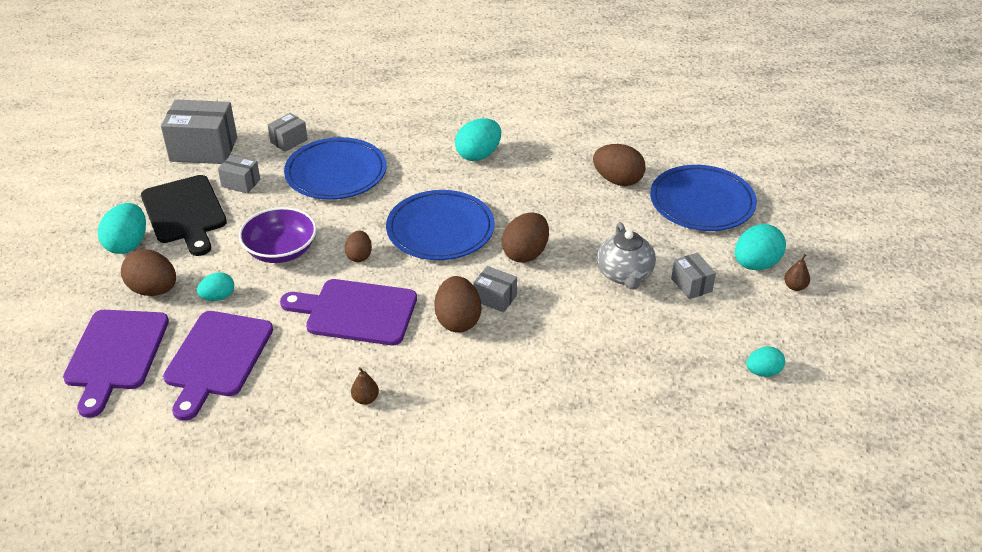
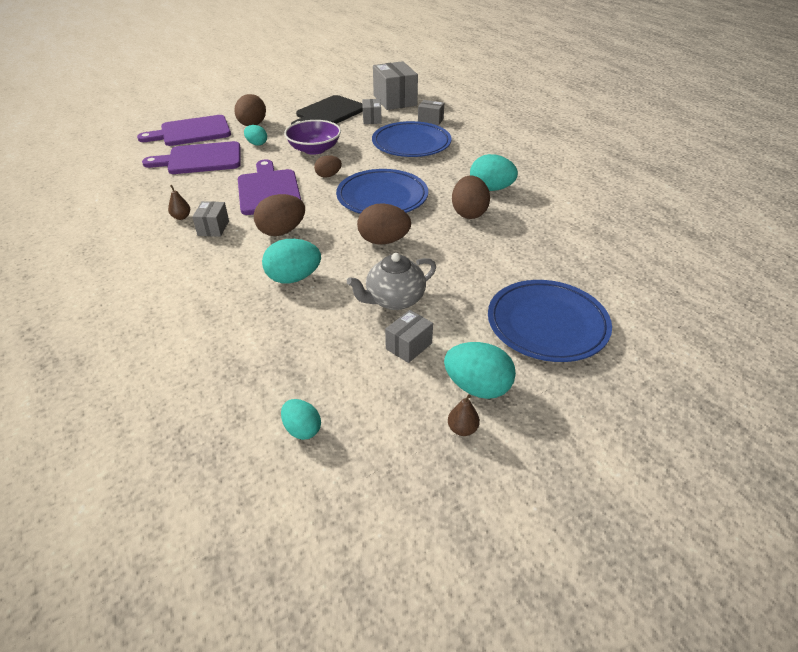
camera: 65 degrees right, 0 degrees up
(127, 244) = (288, 107): turquoise egg -> turquoise egg (293, 278)
(495, 298) = (318, 241): grey box -> grey box (213, 228)
(617, 180) = (529, 264): brown egg -> brown egg (469, 213)

